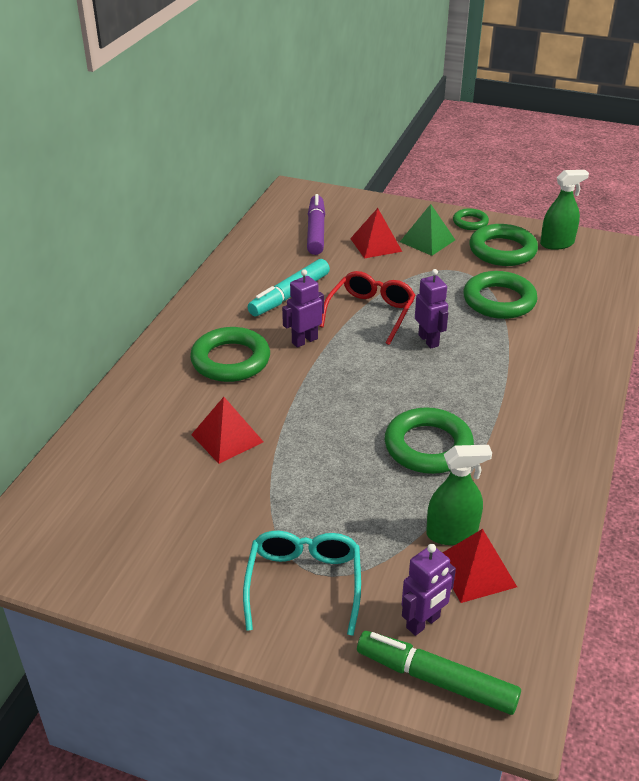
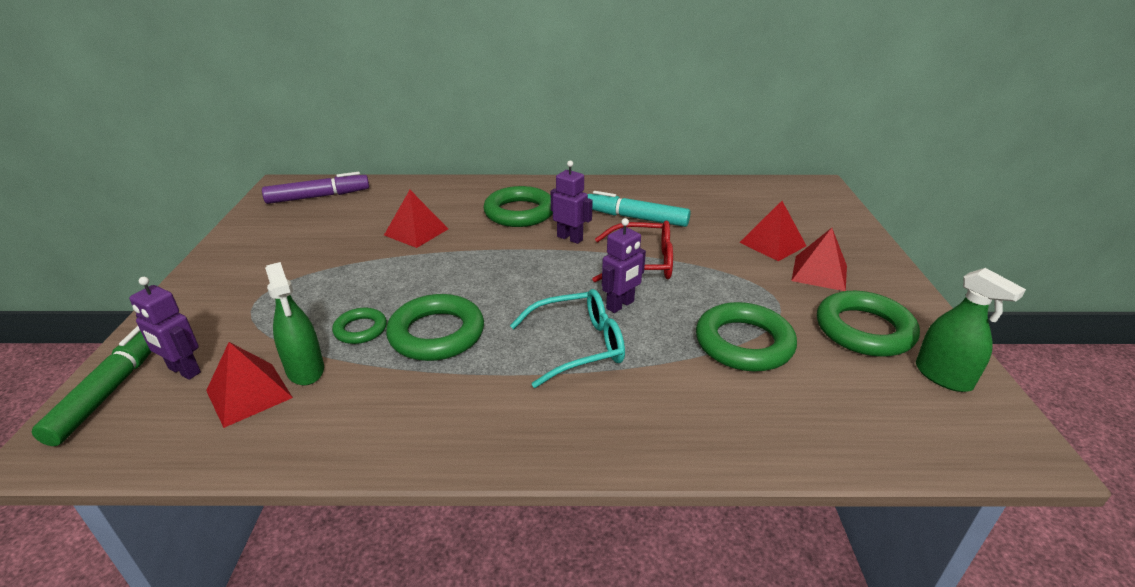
camera: 70 degrees right, 5 degrees down
(304, 583) = (242, 299): turquoise glasses -> turquoise glasses (578, 346)
(316, 231) = (758, 209): purple marker -> purple marker (318, 197)
(427, 241) = (819, 273): green pyramid -> red pyramid
(470, 222) = (900, 295): green ring -> green ring (360, 329)

